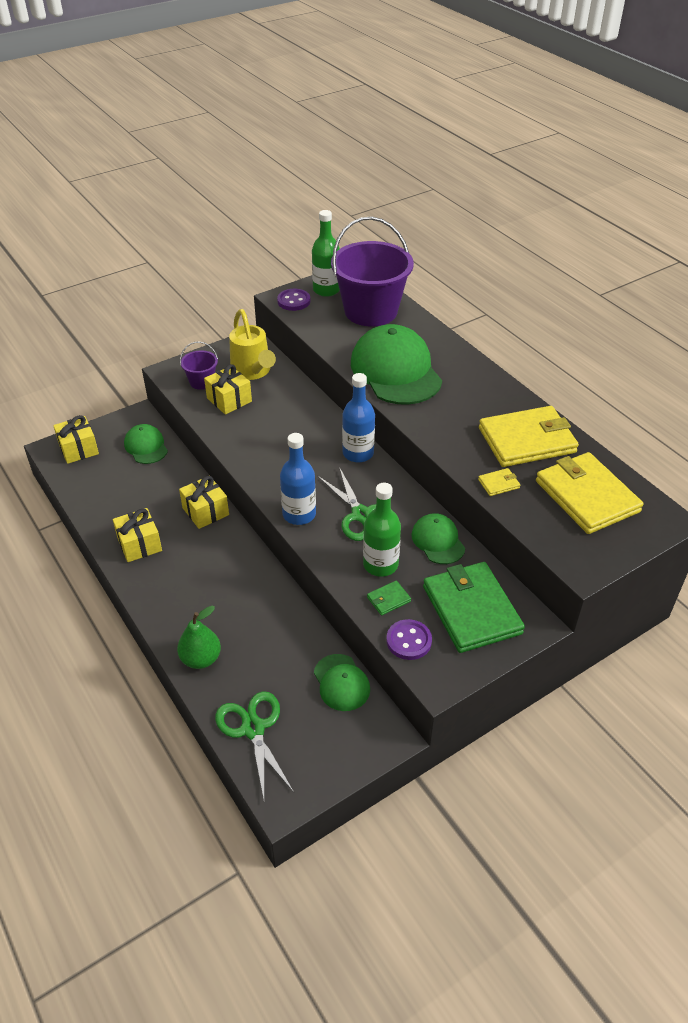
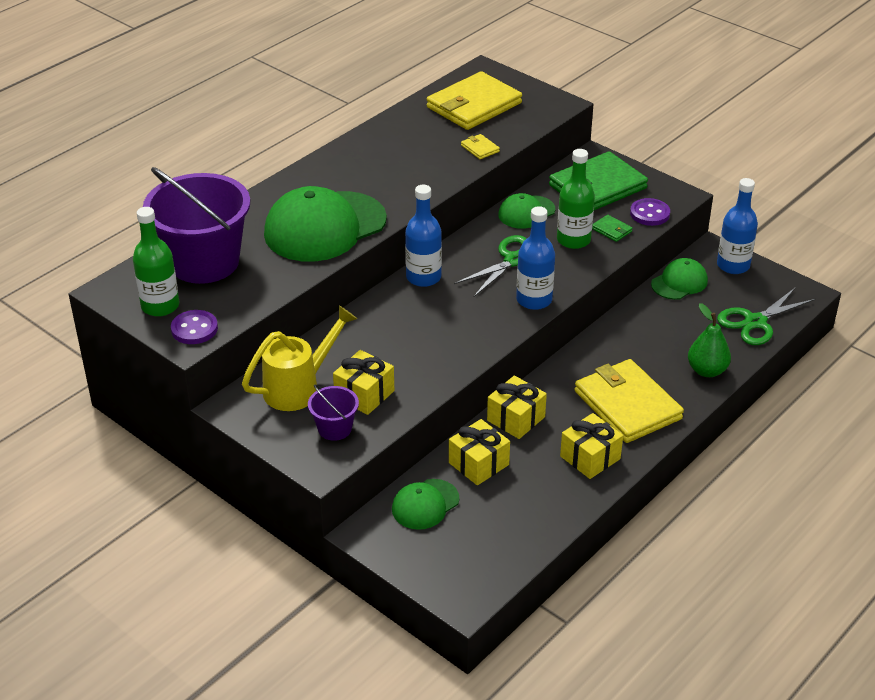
camera: 105 degrees left, 5 degrees down
(79, 449) = (454, 571): yellow gift -> yellow gift (478, 464)
(355, 745) = (733, 265): none -> blue bottle
(527, 440) = (411, 138): yellow wallet -> yellow wallet (627, 405)

